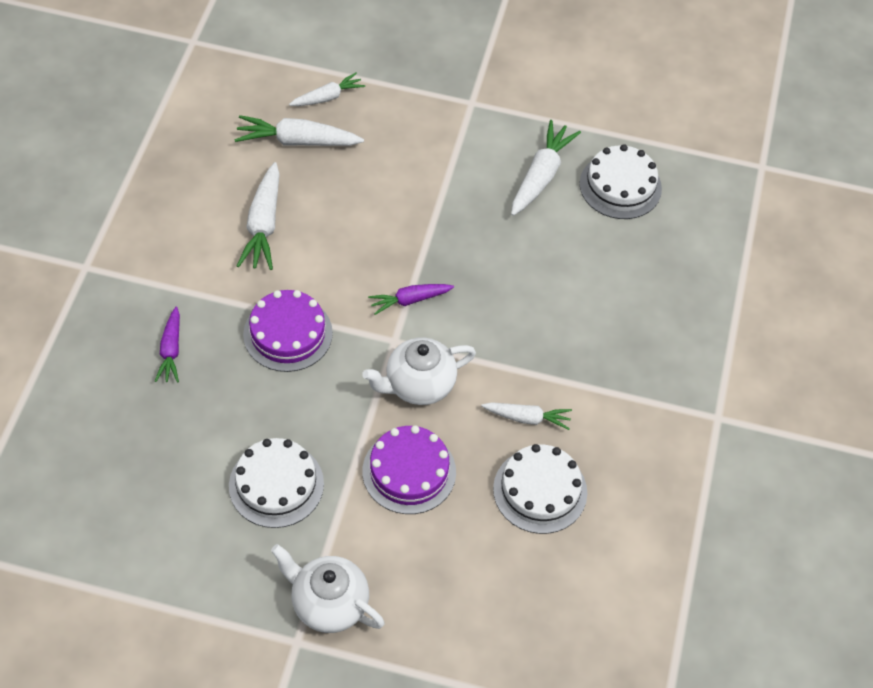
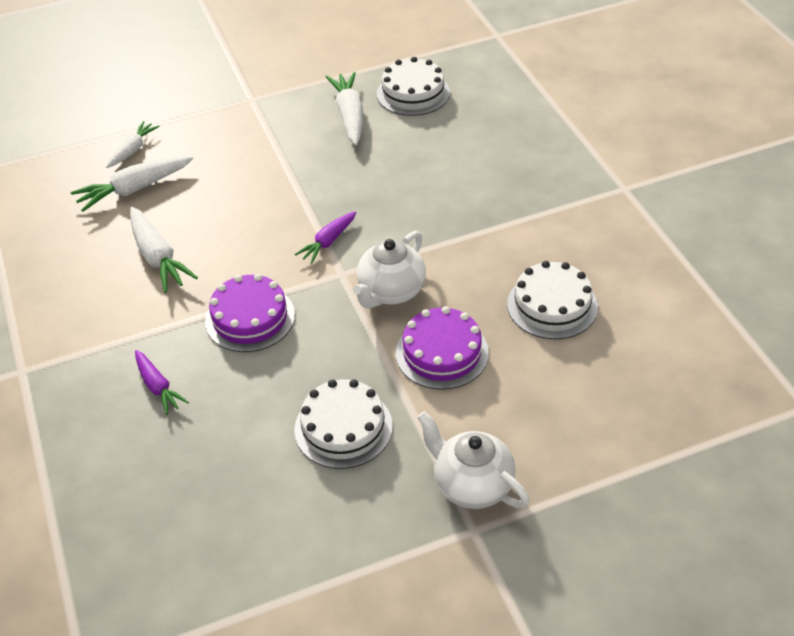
camera: 30 degrees left, 10 degrees down
(329, 604) = (472, 485): white teapot -> white teapot turned 45 degrees clockwise
(527, 418) = (494, 265): white carrot -> none

